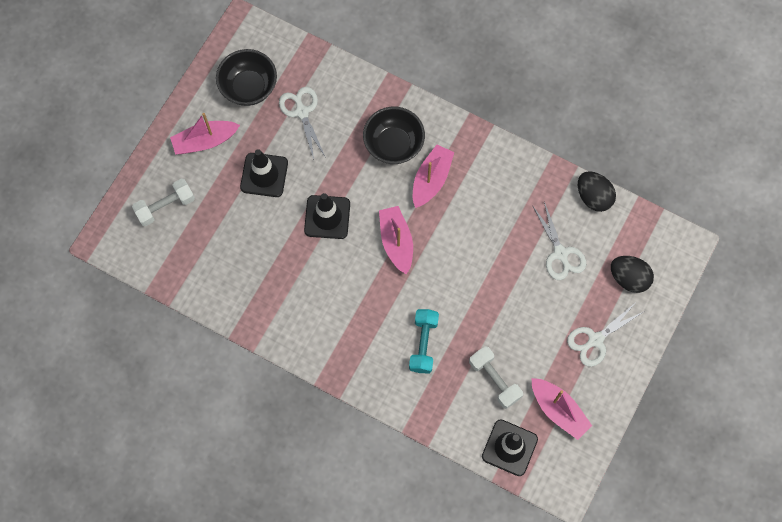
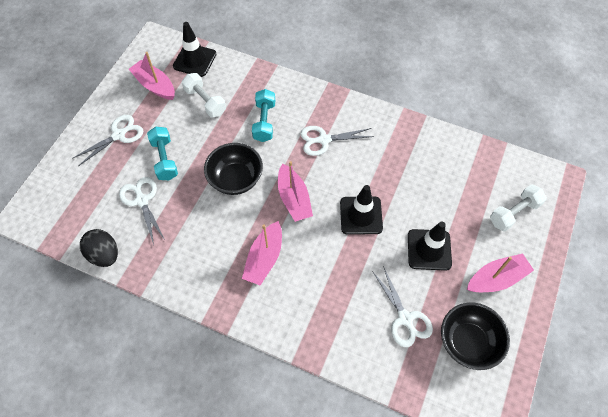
camera: 175 degrees right, 10 degrees down
(355, 313) = (324, 140): none -> white scissors
(393, 144) = (305, 291): black bowl -> black bowl (236, 179)
(539, 302) = (165, 159): none -> turquoise dumbbell
(628, 278) = (82, 184): black egg -> none

